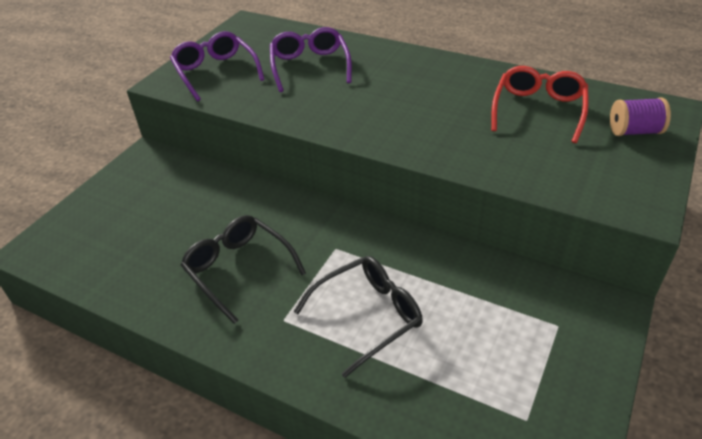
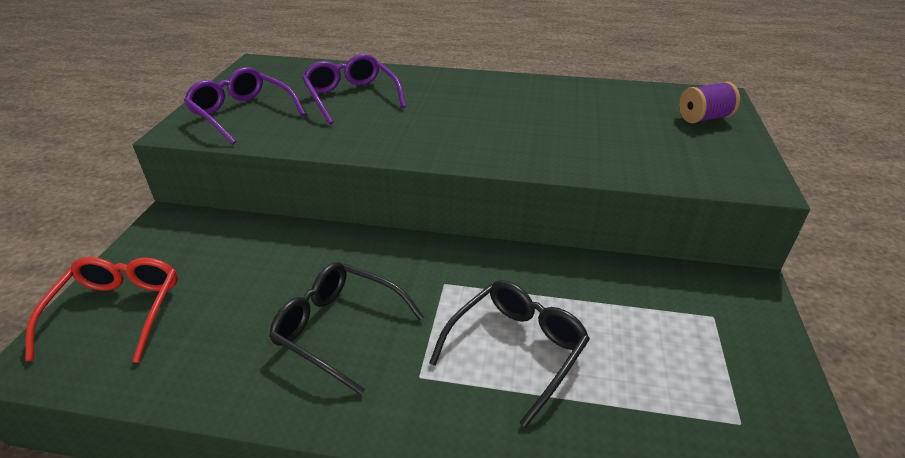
camera: 20 degrees left, 5 degrees down
(538, 110) = (607, 110): red glasses -> red glasses (118, 311)

